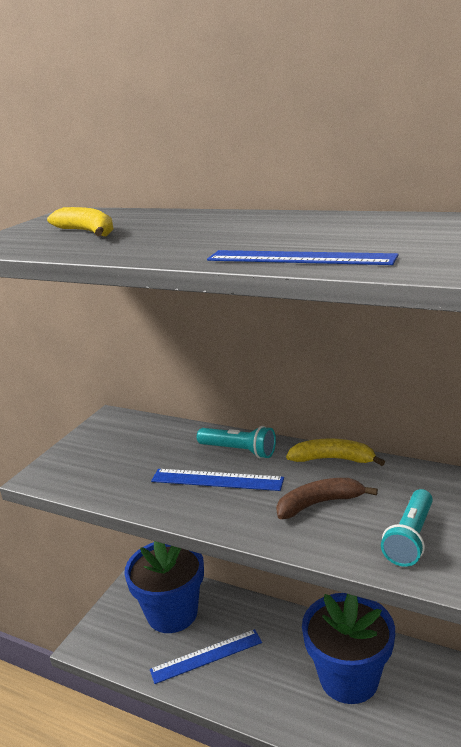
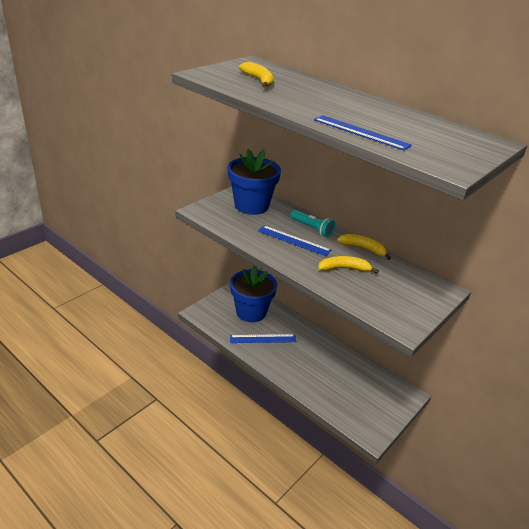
camera: 10 degrees right, 10 degrees up
(319, 503) = (344, 269): brown banana -> yellow banana
(349, 678) = (337, 373): blue flower pot -> blue flower pot (251, 205)
(410, 538) = (384, 299): turquoise flashlight -> none

